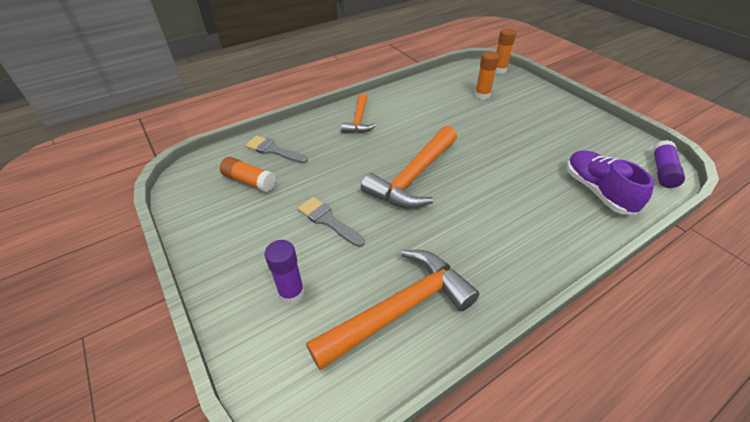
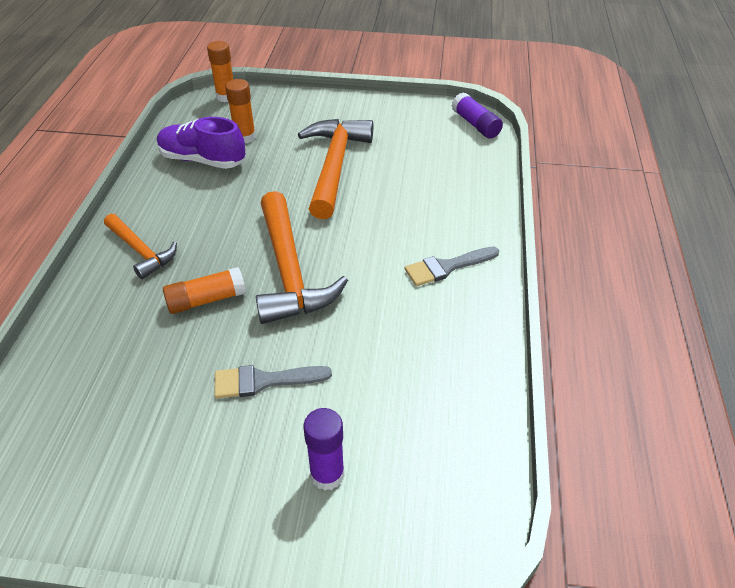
camera: 50 degrees left, 0 degrees up
(249, 181) = (104, 419): orange glue stick -> orange glue stick (206, 300)
(273, 150) = (79, 361): grey brush -> grey brush (447, 267)
(399, 309) = (435, 397): orange hammer -> orange hammer (335, 166)
(597, 191) = (453, 174): purple shoe -> purple shoe (202, 160)

